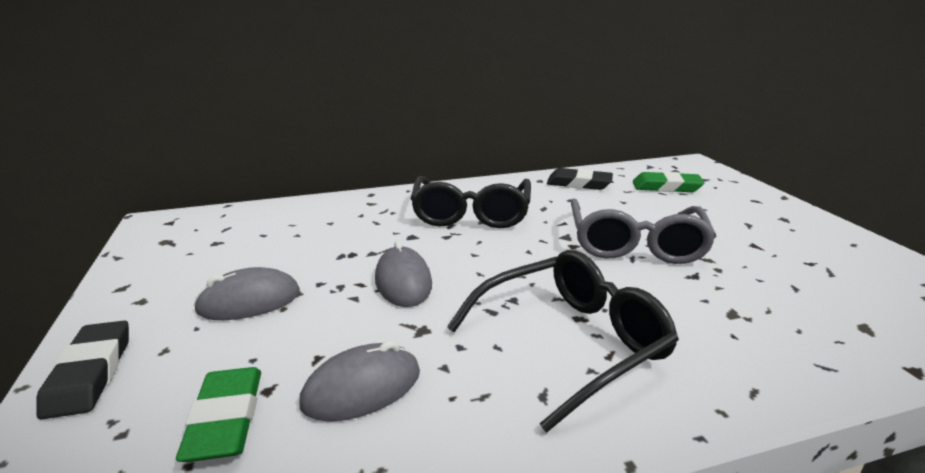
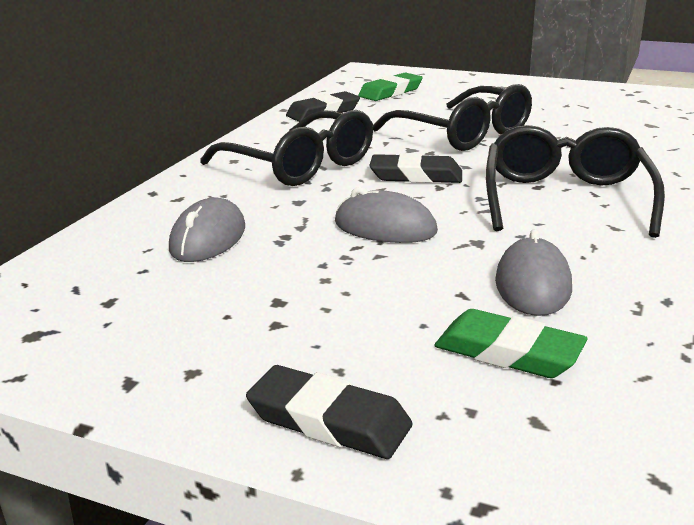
camera: 50 degrees left, 0 degrees up
(249, 301) = (304, 306): grey mouse -> grey mouse (208, 239)
(516, 257) = (416, 176): none -> black eraser
(635, 244) = (463, 134): grey glasses -> black glasses

